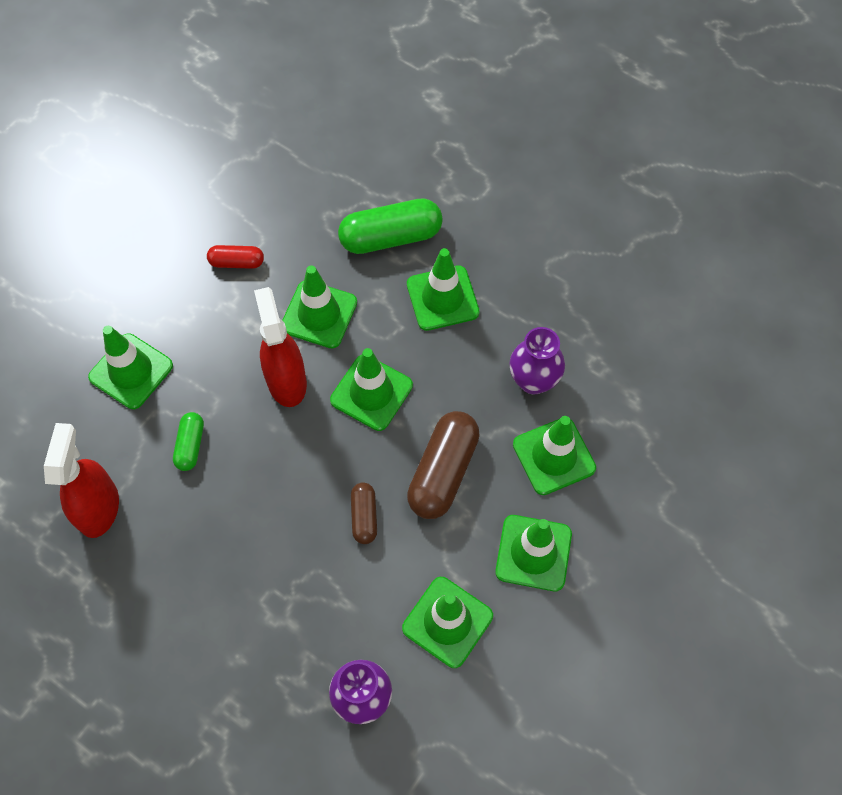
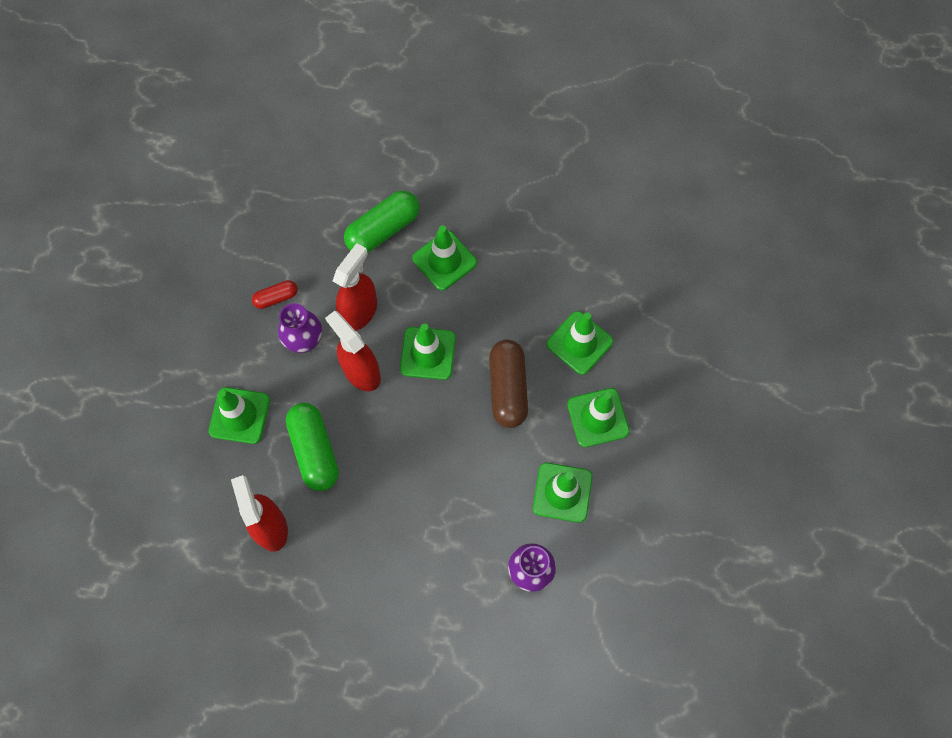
camera: 25 degrees left, 5 degrees up
(190, 445) = (314, 451): green capsule -> green capsule, size x1.87
(319, 314) = (359, 311): green traffic cone -> red spray bottle
(364, 516) = (468, 445): brown capsule -> none
(533, 380) = (539, 294): purple vase -> purple vase (305, 341)

